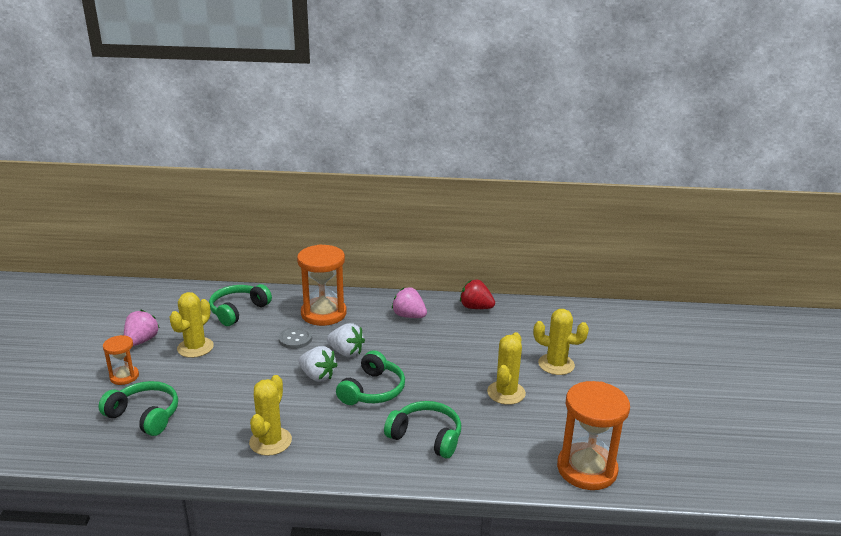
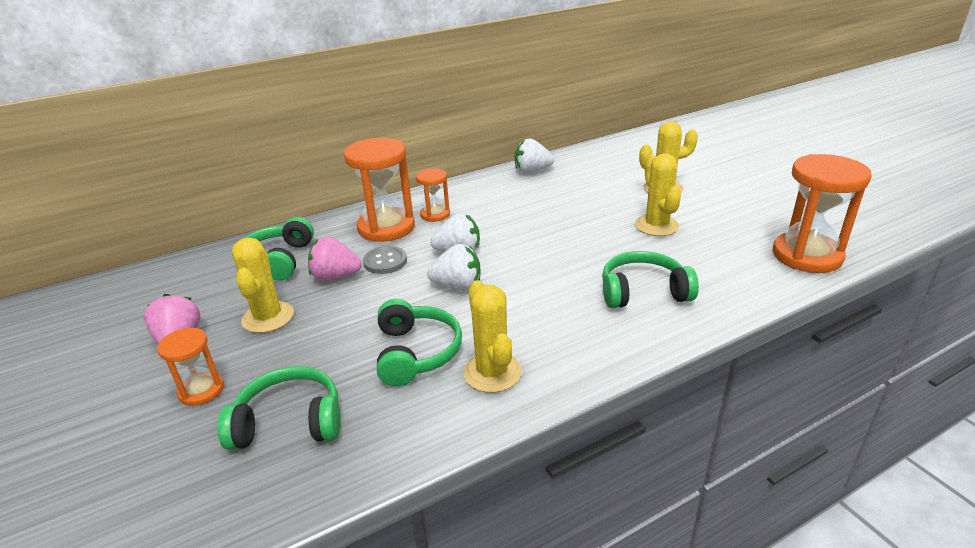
camera: 30 degrees left, 5 degrees up
(365, 316) = (435, 214): none -> orange hourglass
(373, 390) = (534, 274): green headphones -> green headphones (416, 352)
(409, 316) = (479, 198): pink strawberry -> pink strawberry (335, 276)
(476, 307) = (532, 171): red strawberry -> white strawberry

